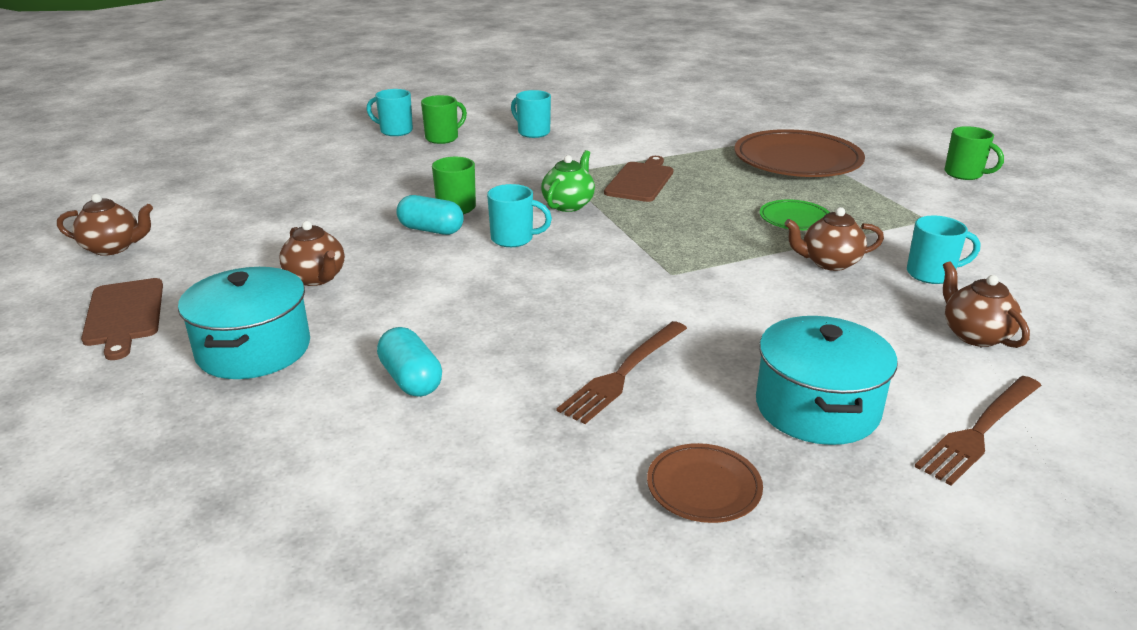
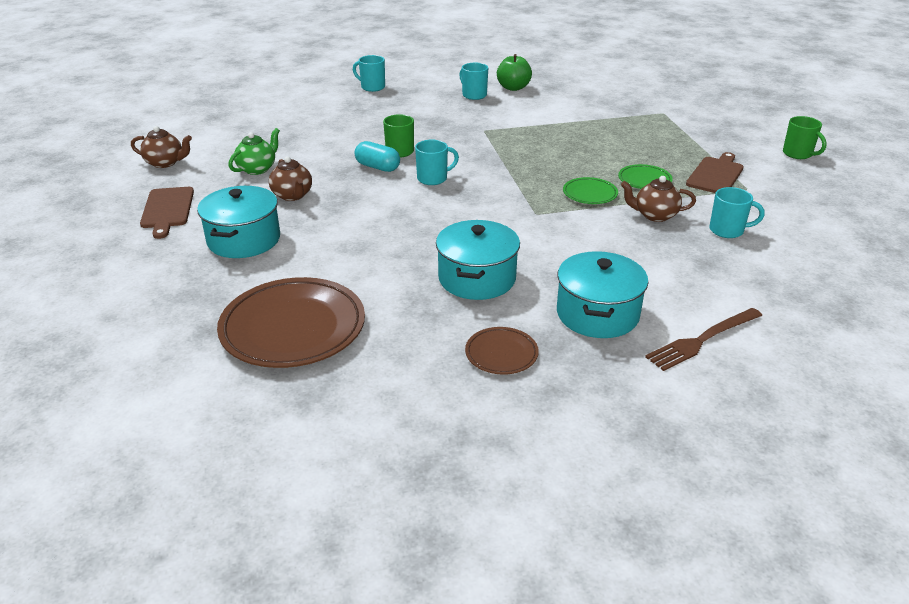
camera: 10 degrees right, 5 degrees up
(411, 379) = (338, 269): turquoise capsule -> none
(443, 138) = (405, 95): green mug -> none
(513, 239) = (433, 178): turquoise mug -> turquoise mug turned 45 degrees counterclockwise
(568, 205) = (480, 155): green teapot -> green teapot (257, 169)
(581, 121) = (513, 88): none -> green apple
(624, 373) = (477, 278): brown fork -> turquoise pot
(640, 181) = (541, 141): brown cutting board -> brown cutting board (716, 175)
(732, 242) = (590, 194): none -> green plate
(797, 161) = (668, 133): brown plate -> brown plate (293, 328)
(974, 335) = (735, 277): brown teapot -> none

